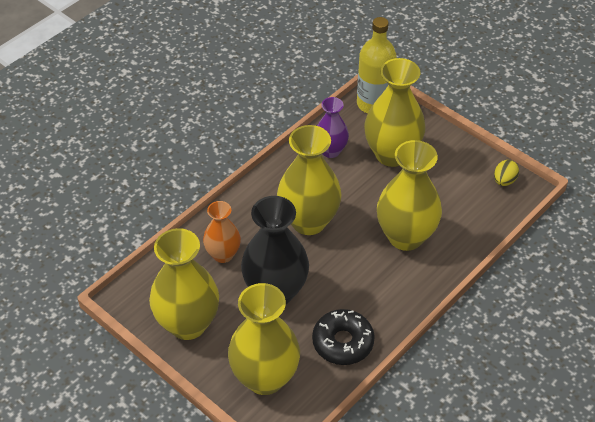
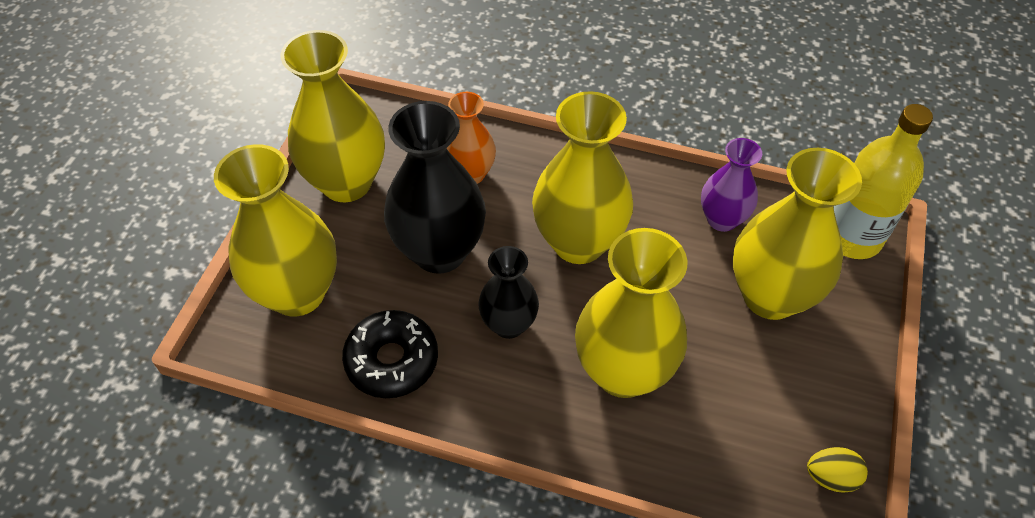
camera: 65 degrees right, 5 degrees up
(348, 276) = (508, 324): none -> black vase

